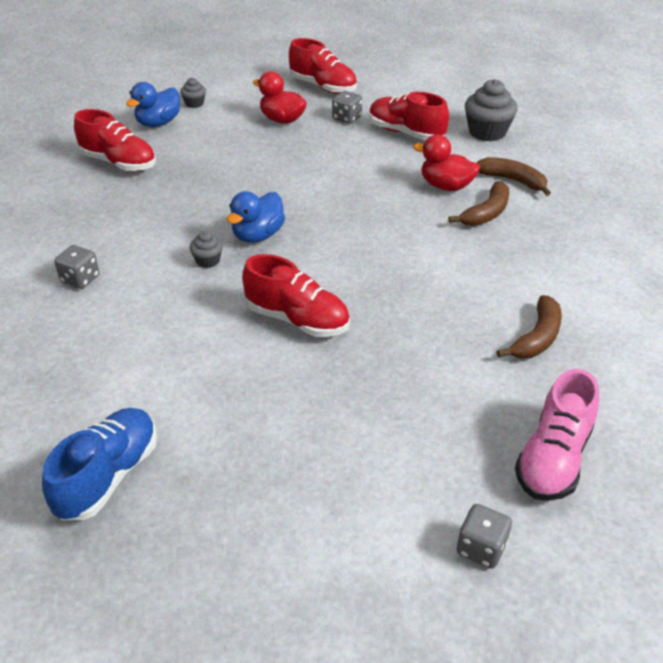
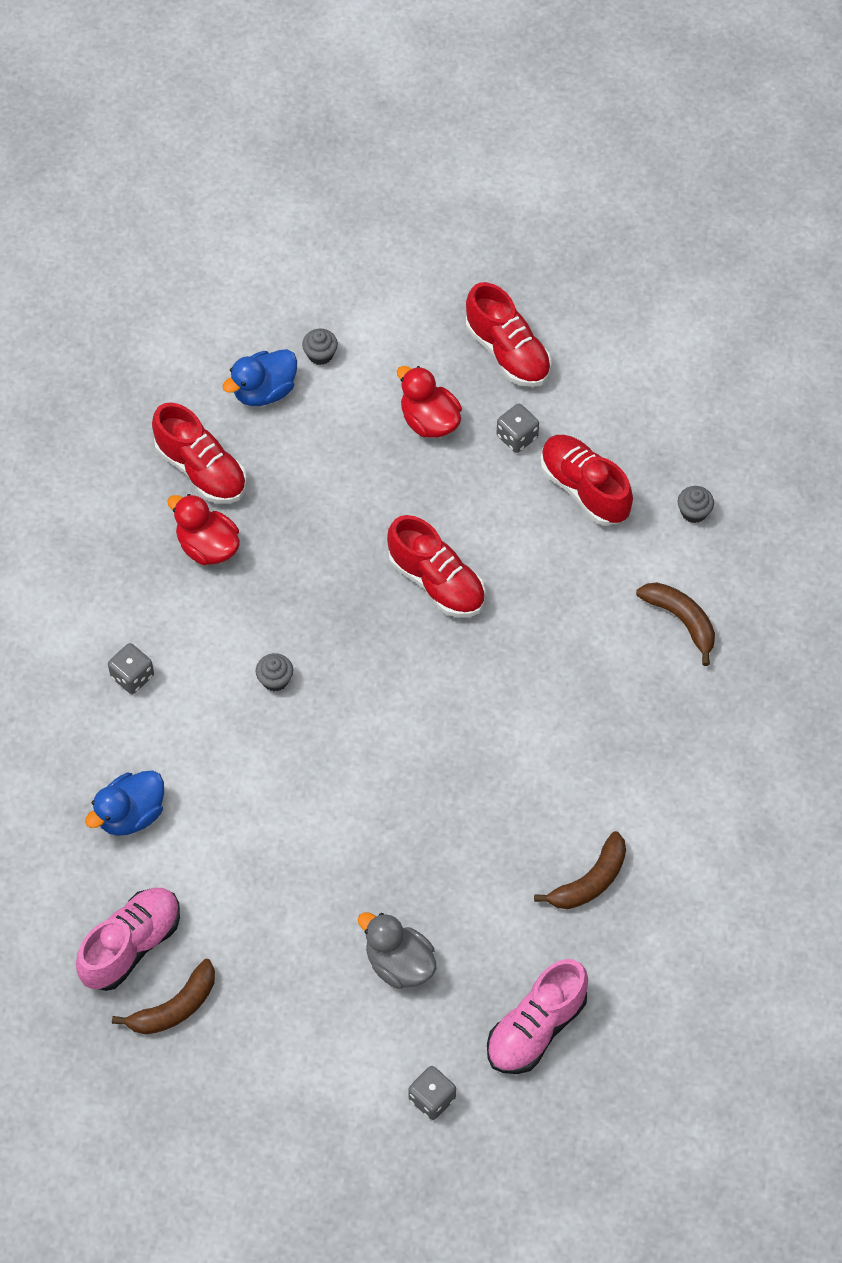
camera: 15 degrees right, 20 degrees up
(108, 476) = (131, 945): blue shoe -> pink shoe
(258, 235) = (341, 649): blue duck -> blue duck (131, 814)
(297, 320) = (350, 795): red shoe -> red shoe (436, 582)
(393, 433) = (399, 963): none -> grey duck
(446, 186) = (593, 612): red duck -> red duck (207, 546)
(486, 213) = (622, 674): brown banana -> brown banana (174, 1007)
(487, 132) = (694, 512): grey cupcake -> grey cupcake, size x0.52

